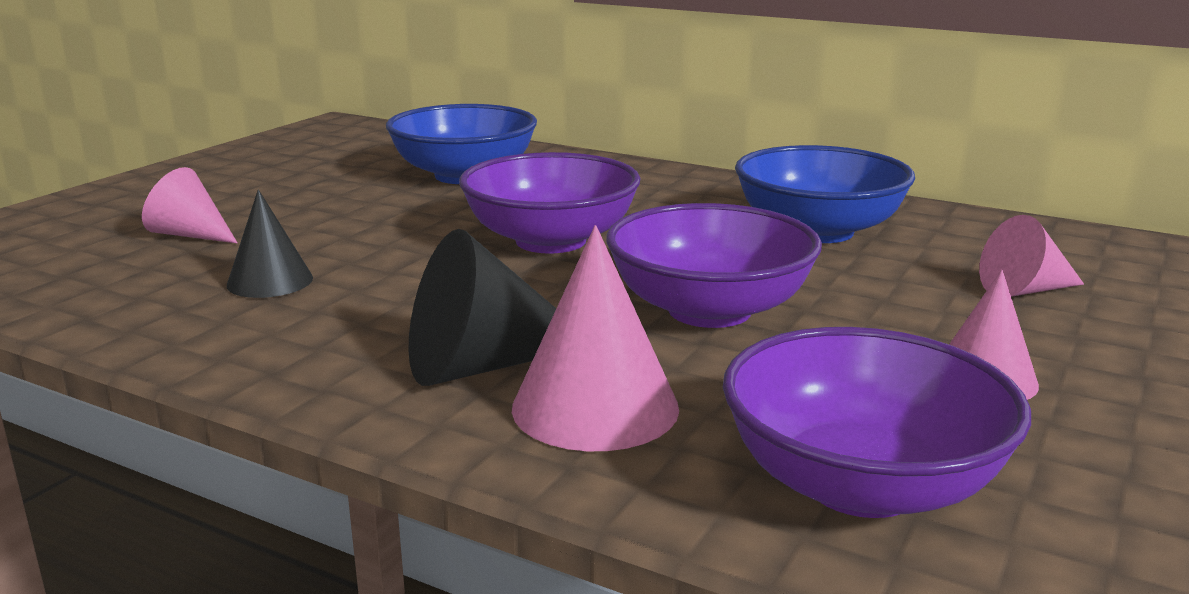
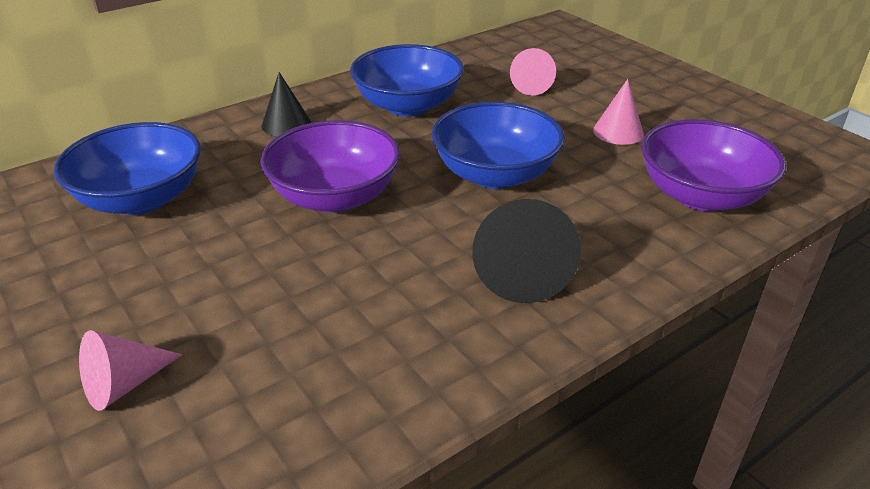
camera: 65 degrees left, 15 degrees up
(270, 281) = (298, 345): black cone -> black cone (286, 124)
(595, 407) = (596, 245): pink cone -> none
(709, 310) = (495, 174): purple bowl -> blue bowl

